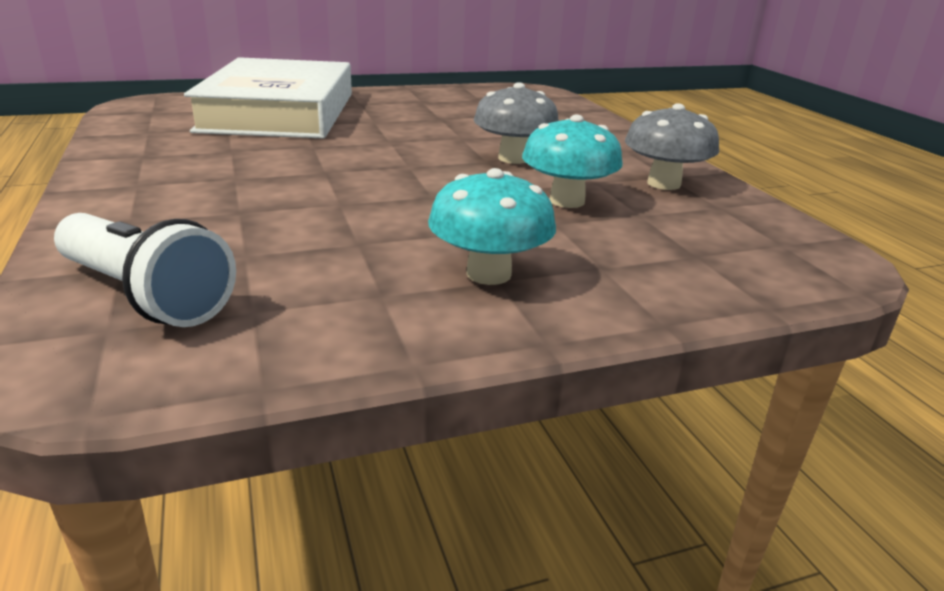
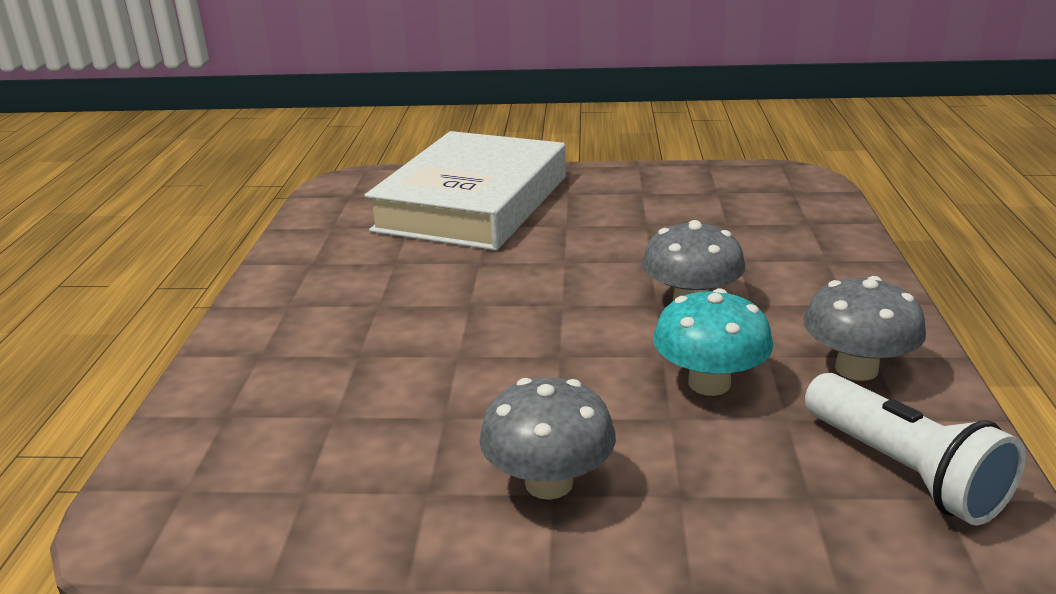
camera: 25 degrees right, 0 degrees up
(145, 295) = (229, 454): white flashlight -> white flashlight (903, 471)
(488, 274) = (549, 483): turquoise mushroom -> grey mushroom

